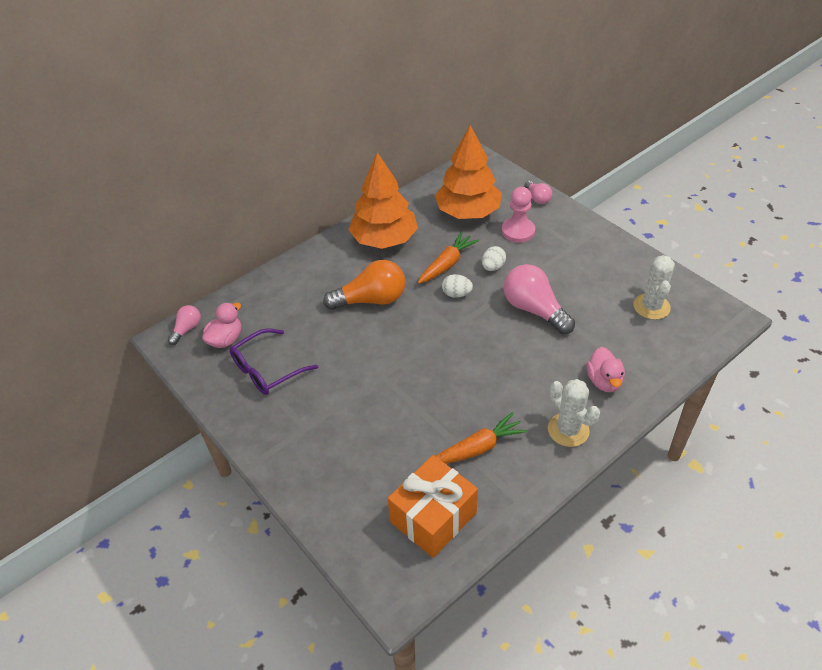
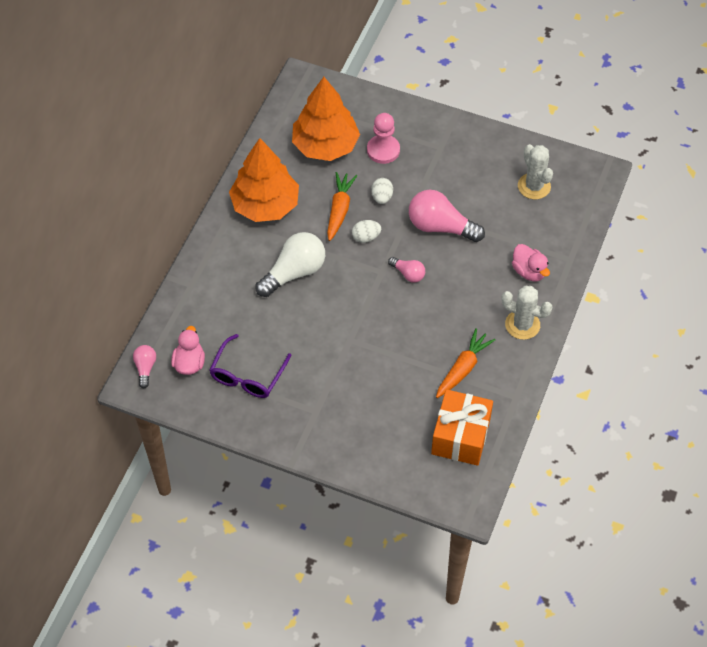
camera: 30 degrees left, 10 degrees up
(371, 300) = (294, 272): orange light bulb -> white light bulb
(537, 198) = (381, 106): pink light bulb -> pink light bulb (408, 274)

